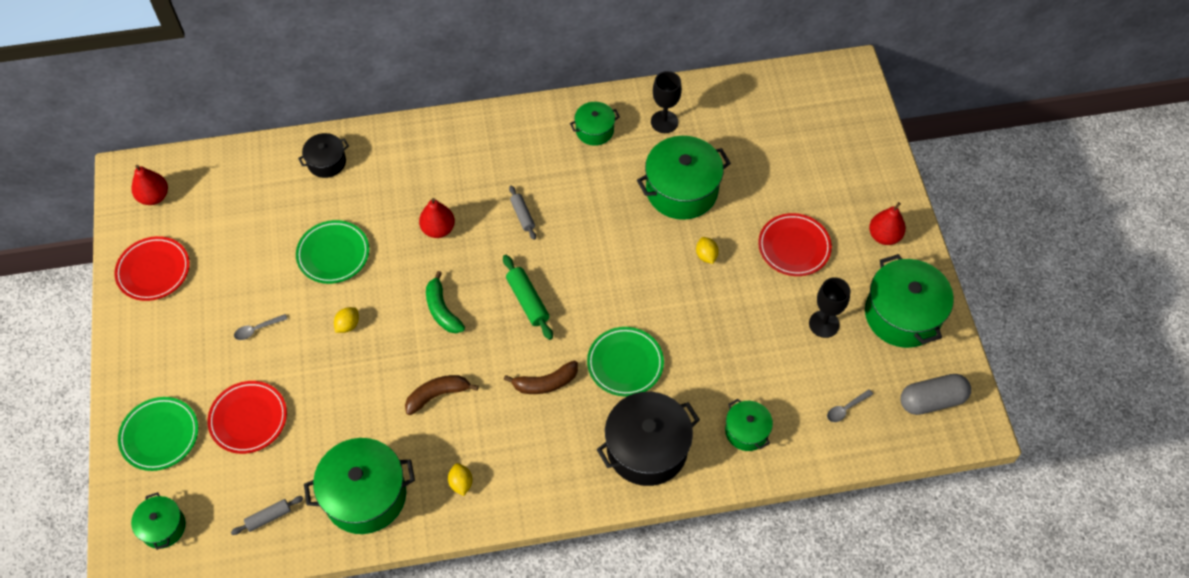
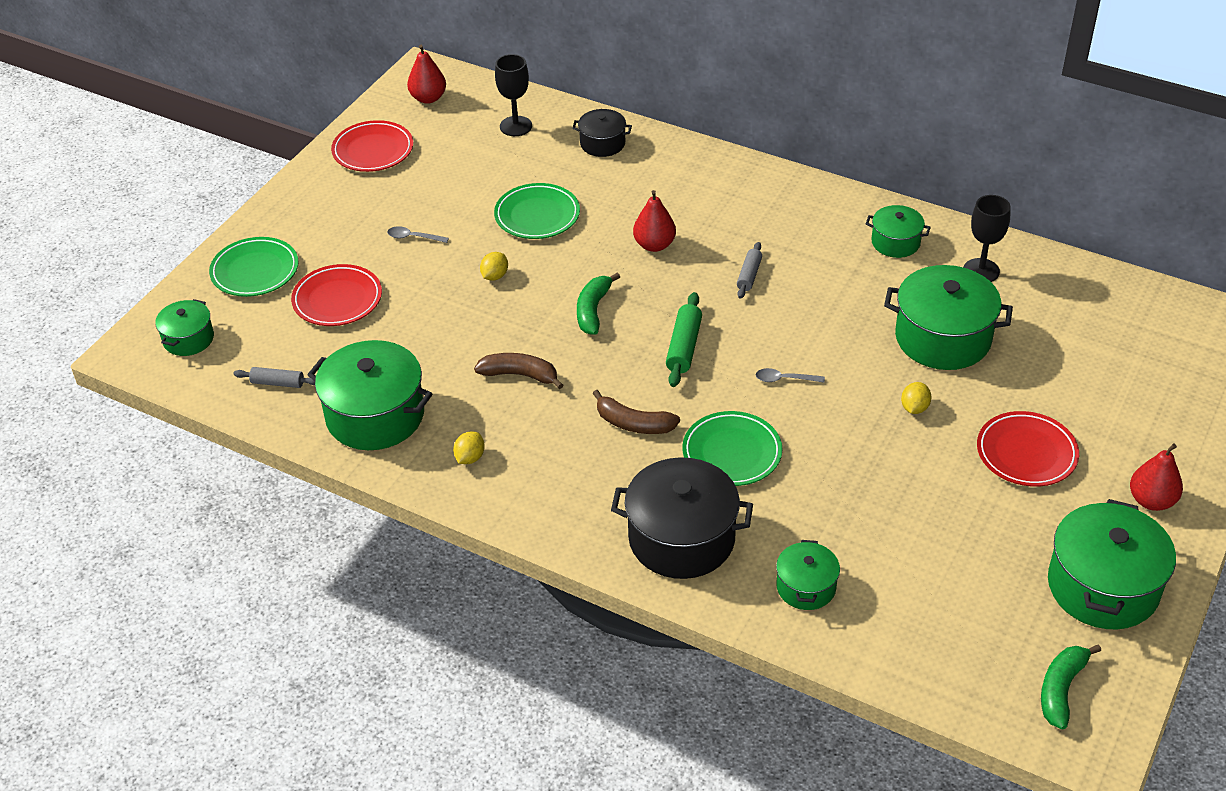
camera: 40 degrees right, 15 degrees down
(348, 325) = (495, 276): yellow lemon -> yellow lemon turned 45 degrees counterclockwise
(824, 324) = (994, 542): black goblet -> black goblet (516, 126)
(846, 409) = (944, 634): grey spoon -> grey spoon (784, 379)
(932, 400) = (1061, 689): grey capsule -> green banana

